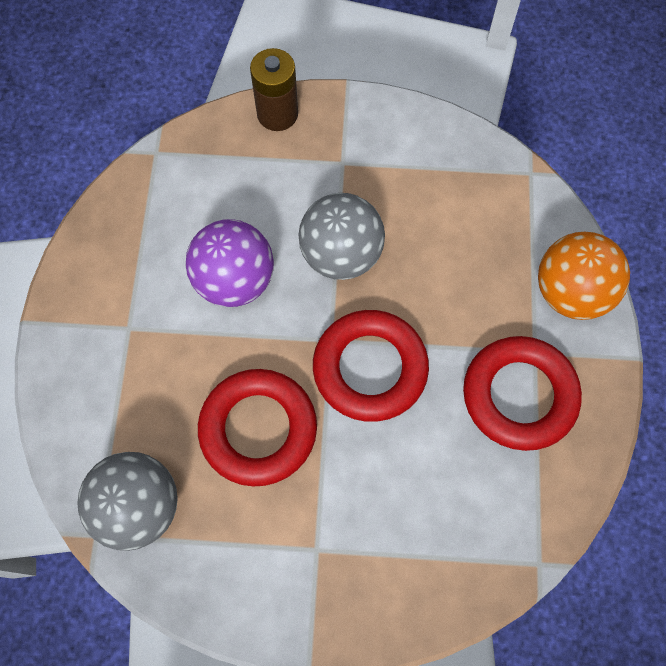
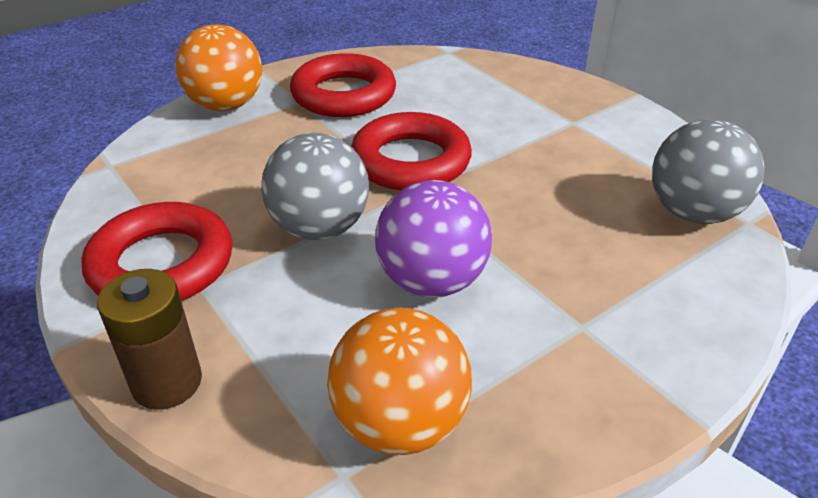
camera: 130 degrees left, 30 degrees down
(158, 192) = (400, 423): none -> orange ball
(258, 429) = (540, 188): red ring -> red ring (162, 264)

